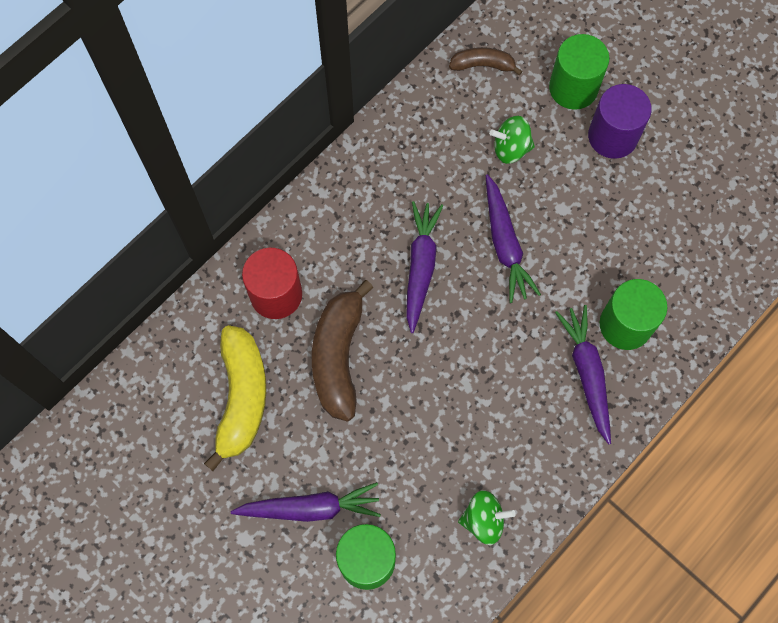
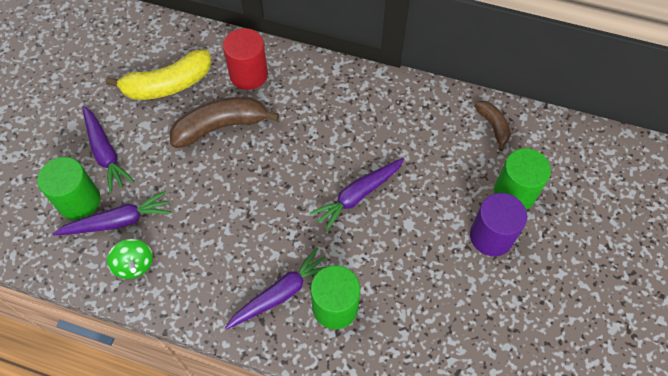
camera: 65 degrees right, 10 degrees down
(420, 266) = (311, 149): purple carrot -> purple carrot (118, 221)
(511, 148) = (437, 170): green spinning top -> none

